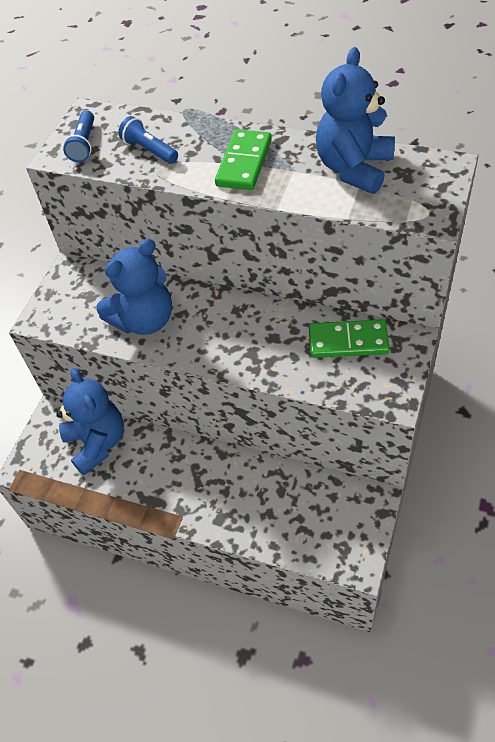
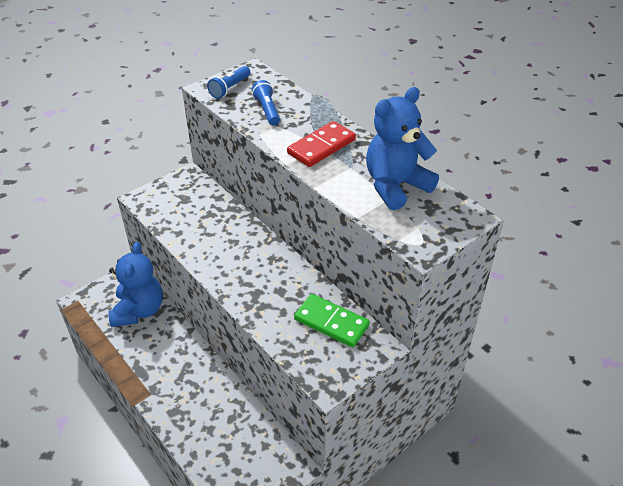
camera: 25 degrees right, 10 degrees down
(144, 320) = (205, 233): blue teddy bear -> none
(244, 163) = (321, 147): green domino -> red domino

